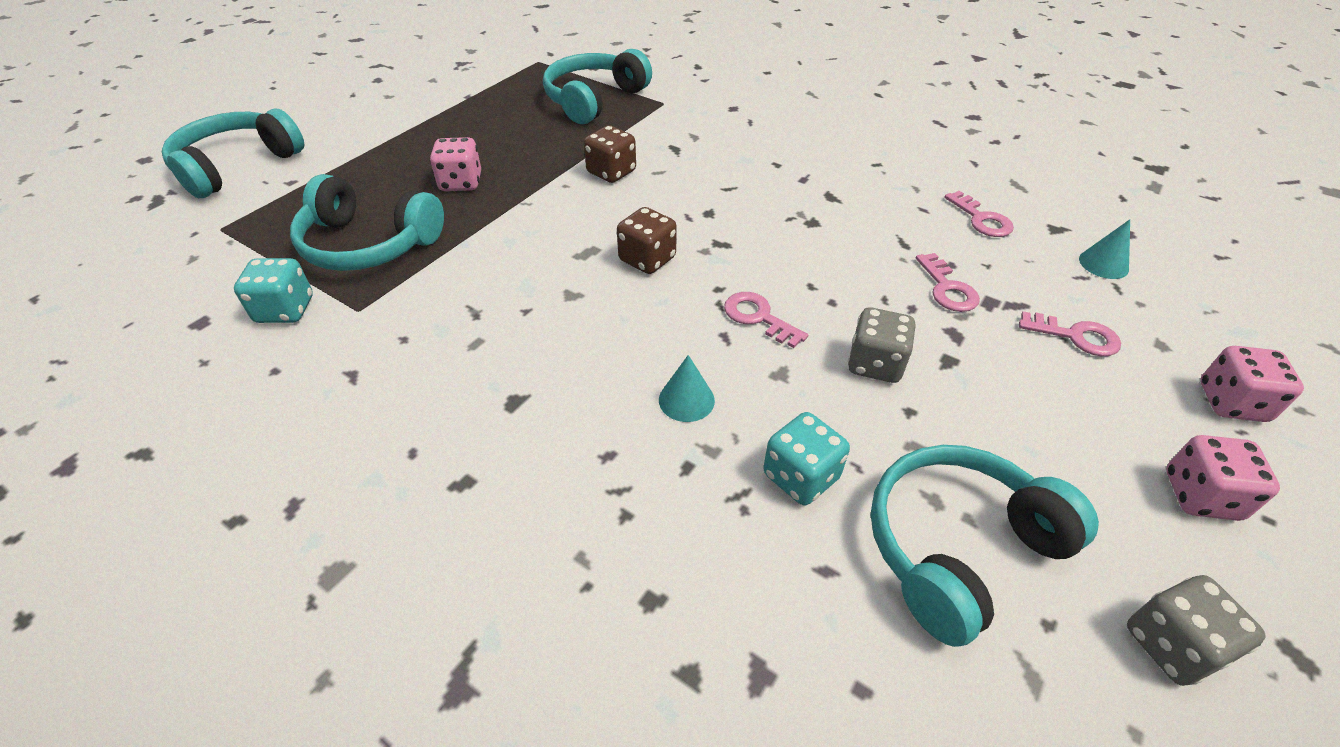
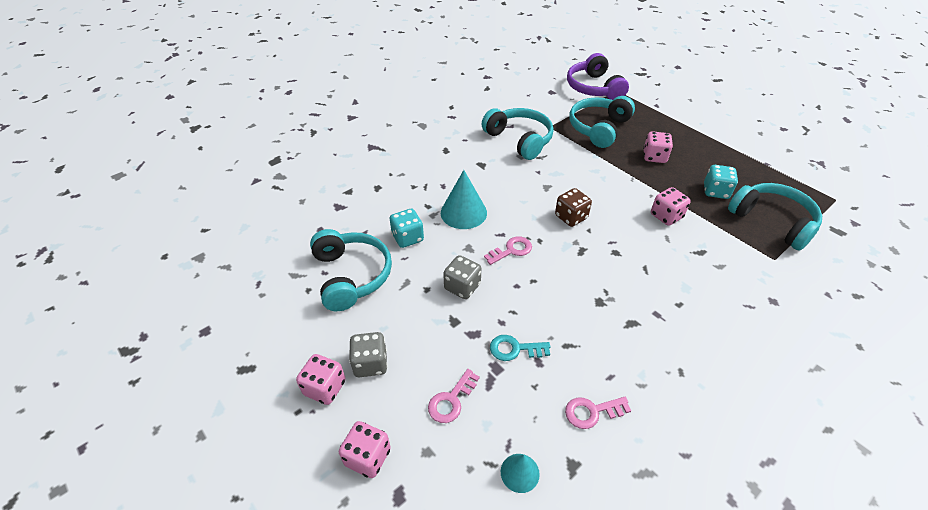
camera: 105 degrees right, 0 degrees up
(200, 259) = (593, 88): none -> purple headphones
(237, 166) = (672, 90): turquoise headphones -> turquoise headphones (519, 140)
(285, 310) = (554, 109): turquoise dice -> turquoise dice (715, 191)
(611, 172) = (666, 216): brown dice -> pink dice
(686, 400) = (463, 212): turquoise cone -> turquoise cone, size x1.79
(947, 288) = (515, 349): pink key -> turquoise key
(1171, 645) = (277, 325): grey dice -> grey dice (370, 363)

